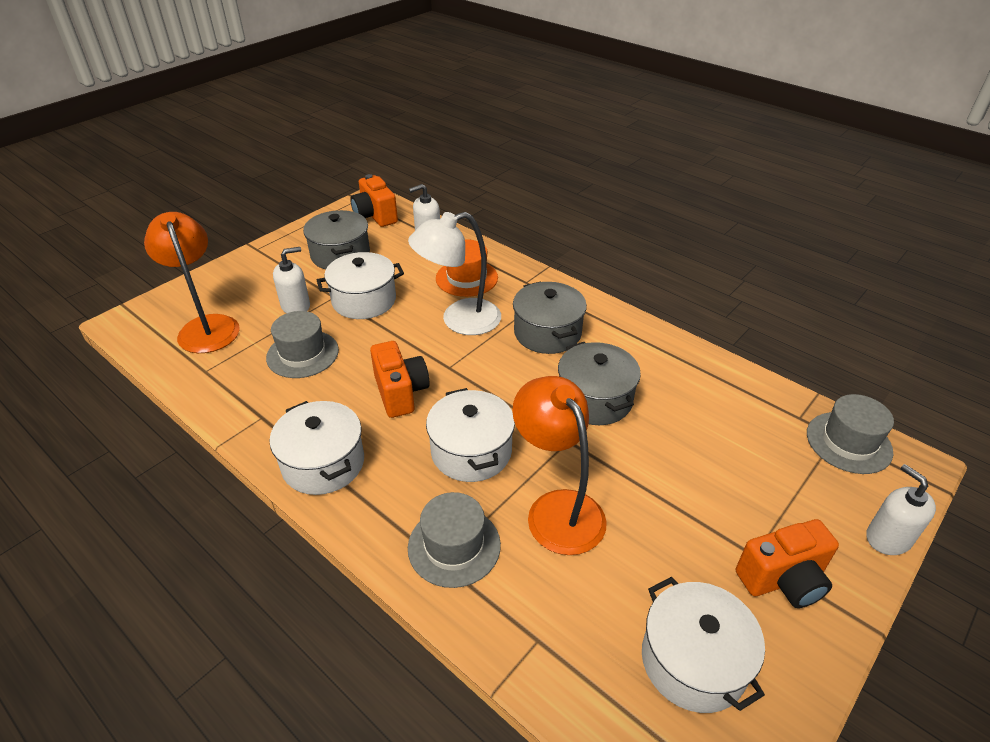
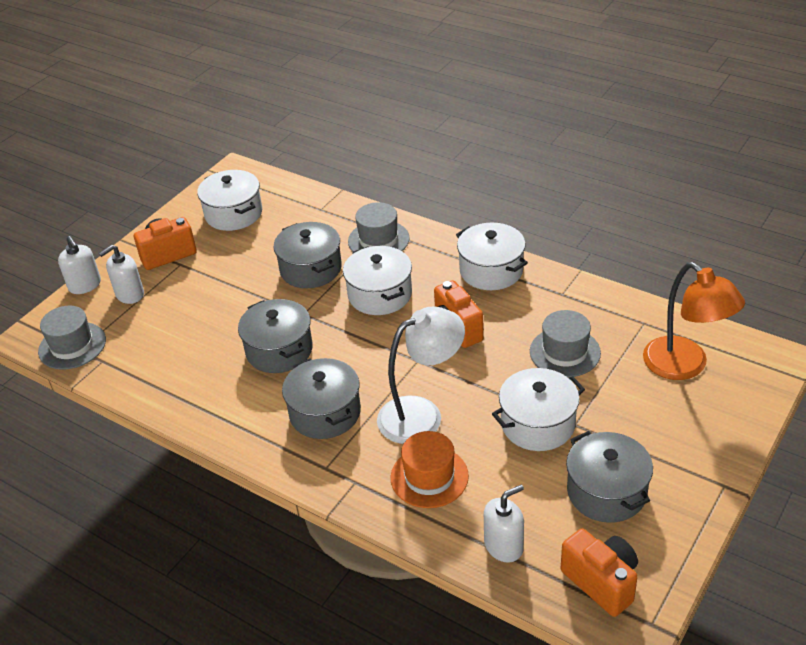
camera: 175 degrees right, 0 degrees up
(296, 306) = (609, 405): white soap dispenser -> white soap dispenser (129, 294)
(557, 508) = (311, 269): orange lamp -> grey pot

